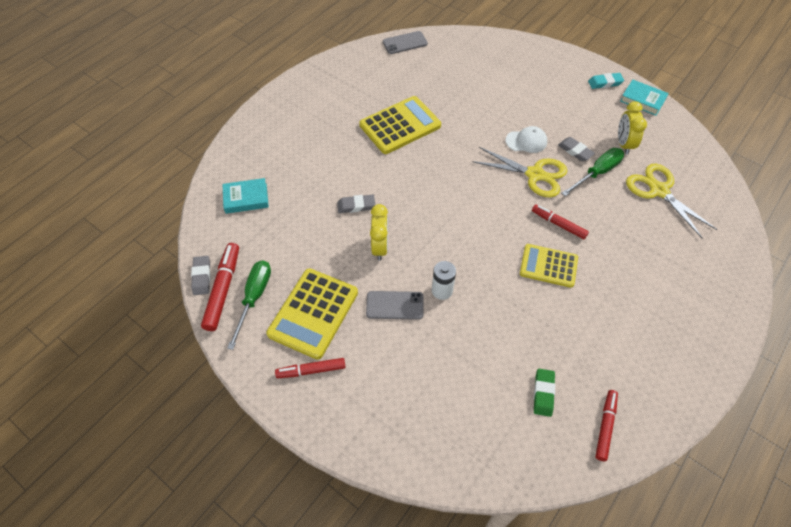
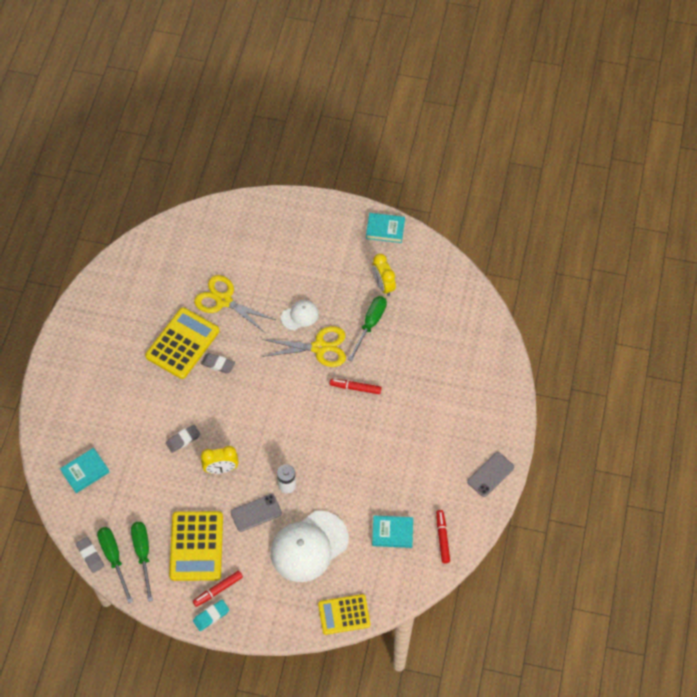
camera: 25 degrees left, 5 degrees up
(223, 289) = (114, 558): red marker -> green screwdriver
(380, 247) = (221, 469): yellow clock -> yellow clock turned 105 degrees clockwise
(405, 43) = (143, 246): grey phone -> grey phone (490, 474)
(437, 366) = (309, 546): none -> white cap
(543, 393) = (392, 533): green eraser -> turquoise book
(548, 266) = (360, 429): yellow calculator -> yellow calculator (344, 614)
(575, 151) = (345, 309): grey eraser -> grey eraser (218, 364)
(605, 83) = (346, 222): turquoise eraser -> turquoise eraser (211, 616)
(659, 191) = (425, 322): yellow scissors -> yellow scissors (224, 300)

